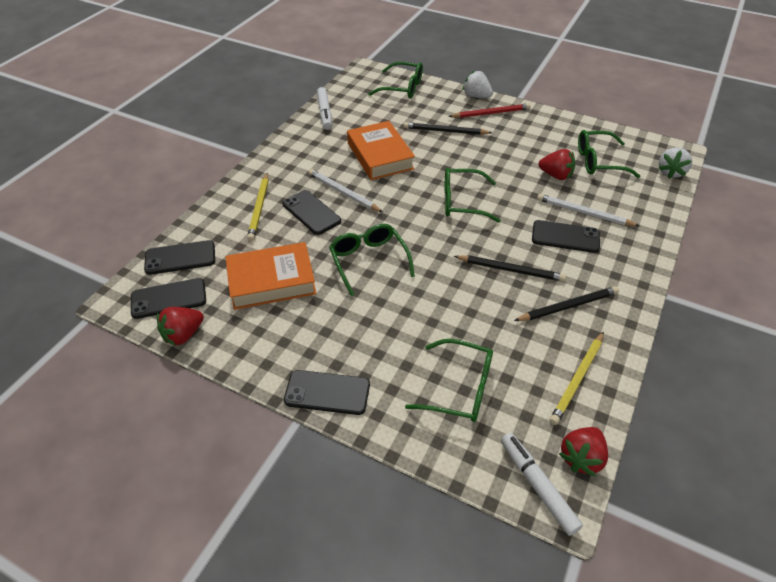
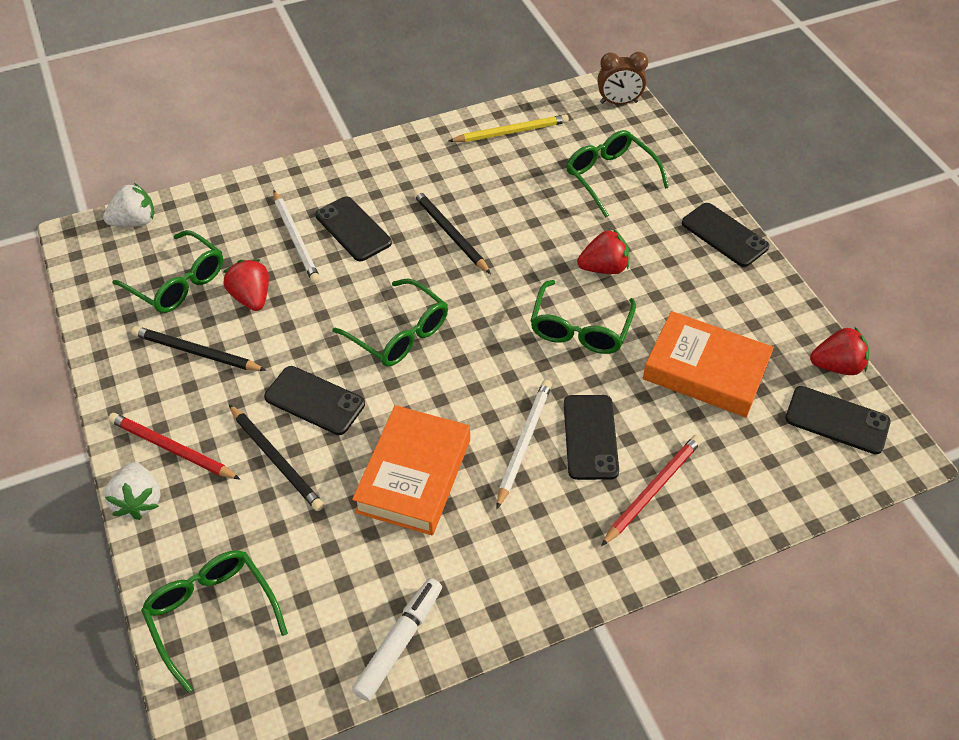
camera: 140 degrees left, 5 degrees up
(180, 258) = (800, 472): black phone -> black phone (314, 400)
(259, 208) = (652, 490): yellow pencil -> red pencil
(343, 193) = (523, 442): white pencil -> white pencil turned 150 degrees counterclockwise
(537, 485) = (618, 102): white marker -> brown clock
(568, 306) = (444, 176): black pencil -> black pencil (196, 352)
(581, 458) = (570, 97): red strawberry -> red strawberry (603, 268)

